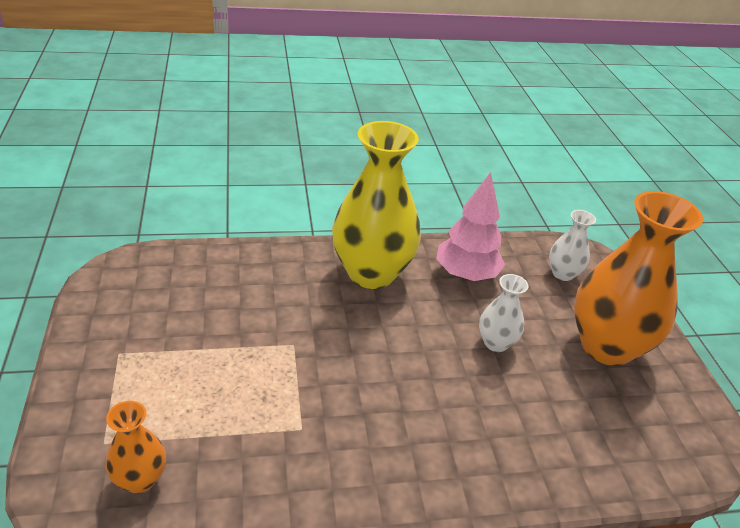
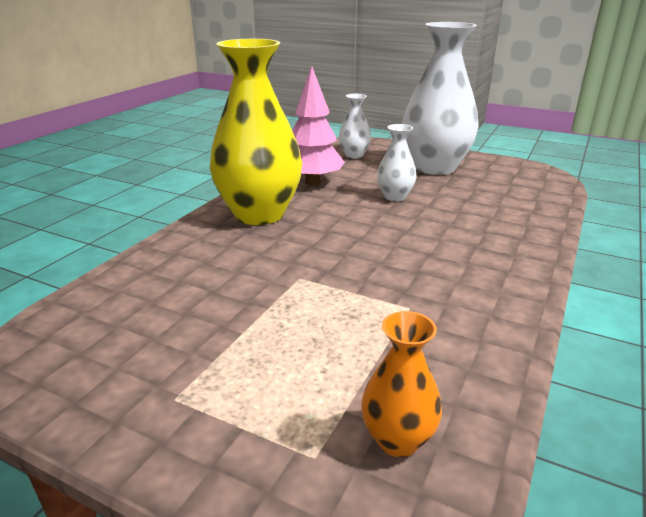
camera: 50 degrees left, 10 degrees down
(606, 346) = (435, 167): orange vase -> white vase

